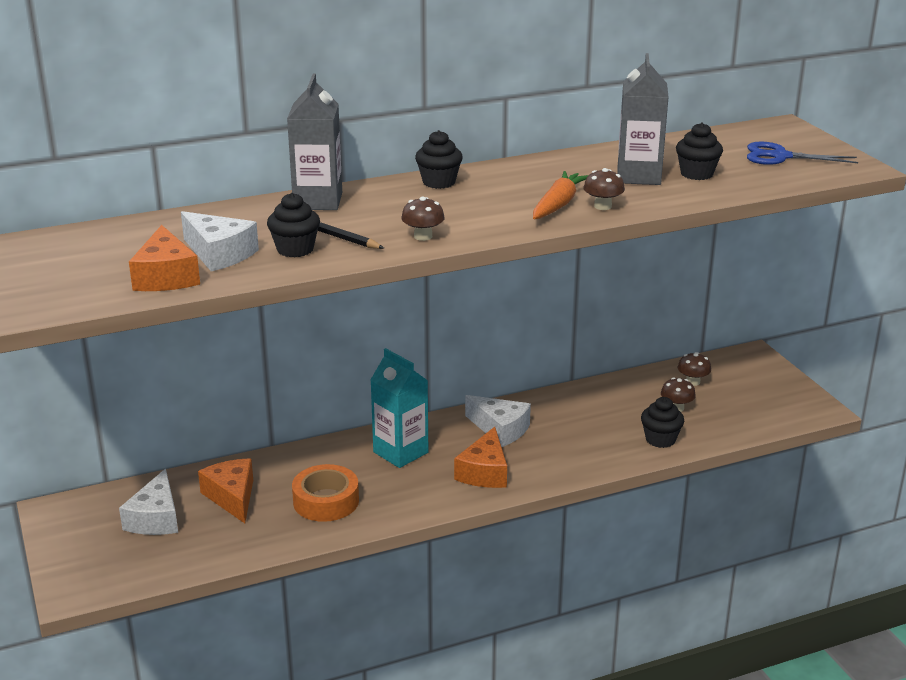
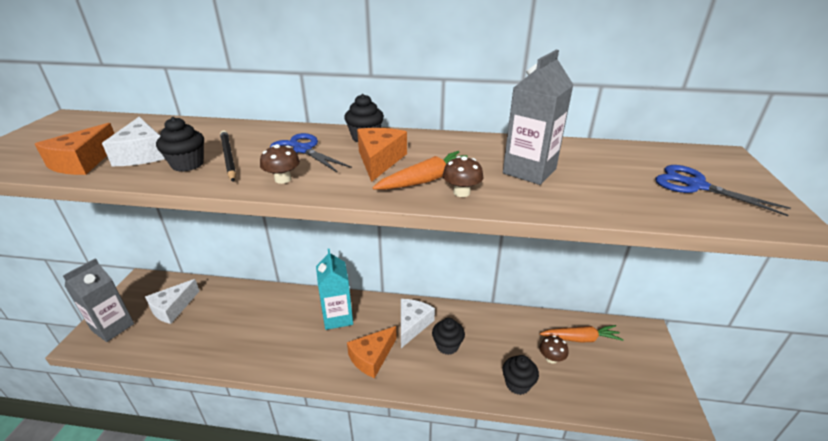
camera: 30 degrees right, 5 degrees up
(232, 497) = (221, 310): orange cheese -> orange cheese (379, 160)
(318, 201) = (267, 132): grey carton -> grey carton (113, 327)
(326, 501) = (262, 337): orange tape -> none
(392, 208) = (302, 150): none -> blue scissors
(500, 429) = (412, 325): white cheese -> white cheese turned 135 degrees counterclockwise
(692, 382) = (580, 338): brown mushroom -> orange carrot
(696, 174) = (588, 183): black cupcake -> black cupcake (447, 345)

